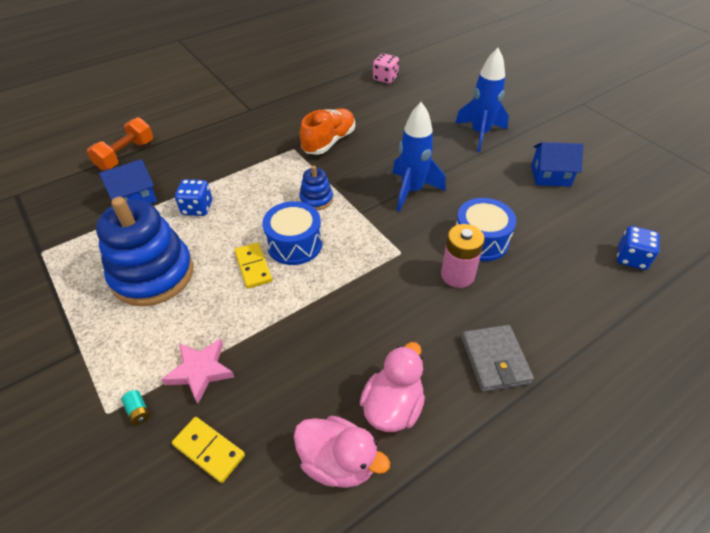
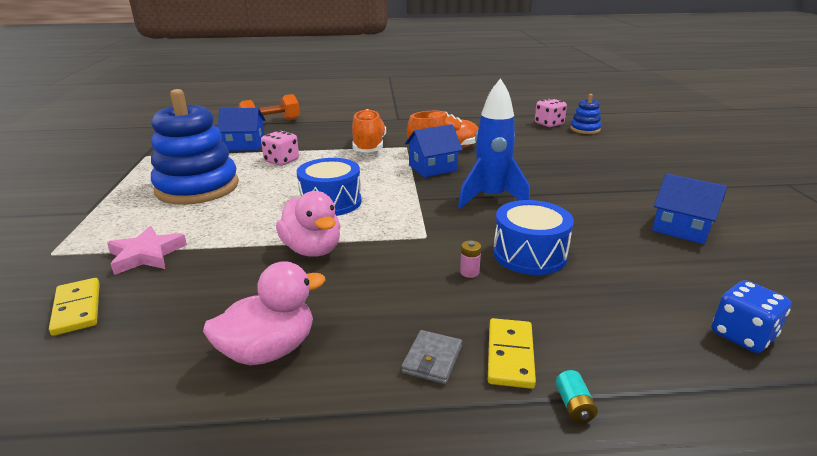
camera: 30 degrees right, 20 degrees down
(138, 411) = (70, 262): turquoise battery -> turquoise battery (574, 405)
(197, 208) = (282, 161): blue dice -> pink dice
(253, 267) = (277, 206): yellow domino -> yellow domino (510, 355)
(260, 160) = (369, 147): none -> orange shoe
(316, 199) = (387, 180): blue stacking toy -> blue stacking toy (585, 129)
(338, 462) = (160, 370): pink duck -> pink duck (312, 249)
(339, 170) = (432, 168): none -> blue house
(457, 275) = (469, 272): pink battery -> pink battery, size x0.43
(480, 134) = (617, 178): blue rocket -> none
(495, 360) = (432, 359): grey wallet -> grey wallet, size x0.61

